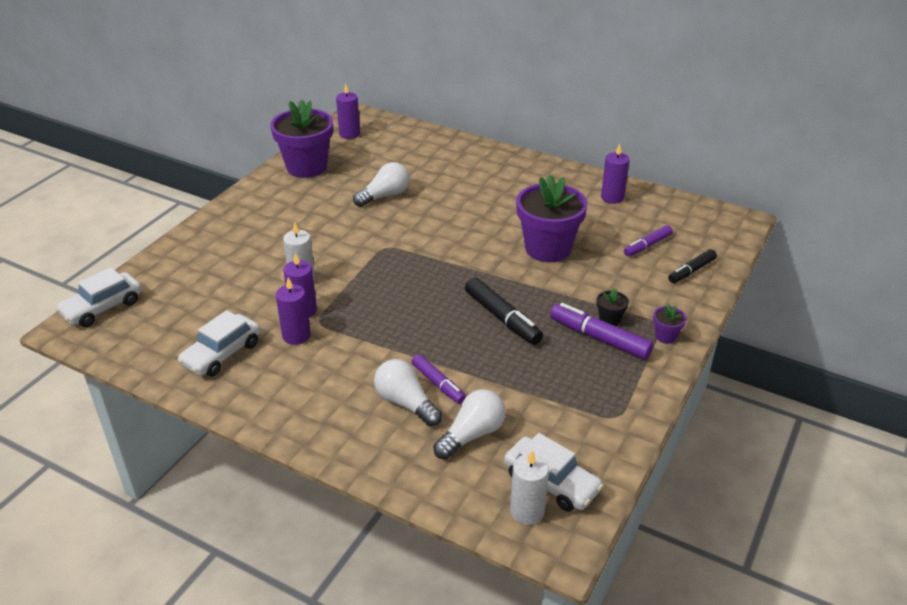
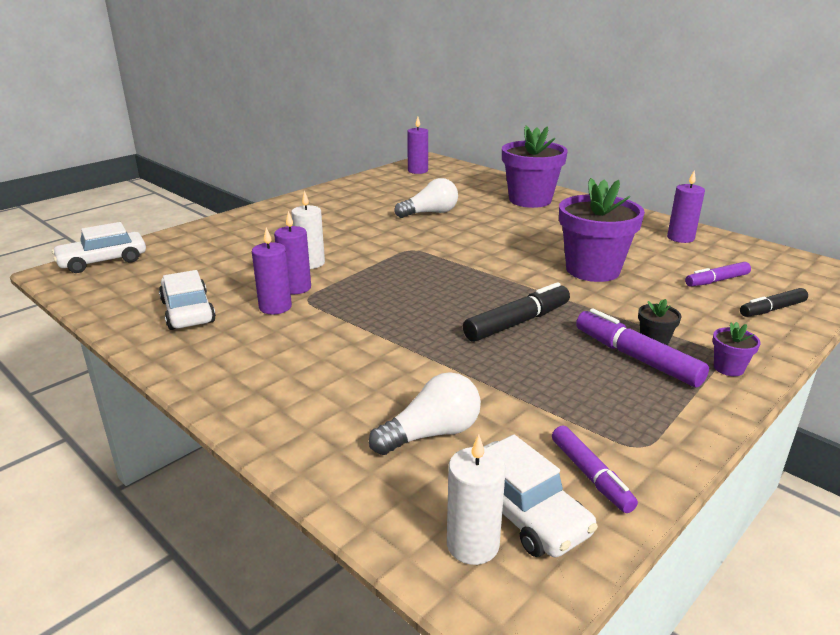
camera: 15 degrees right, 10 degrees down
(222, 354) = (188, 311): white car -> white car turned 105 degrees clockwise
(306, 167) = (364, 187): purple flower pot -> purple flower pot (530, 200)
(406, 403) = (363, 386): white light bulb -> none
(438, 384) = (412, 373): purple marker -> purple marker (590, 475)
(502, 318) = (517, 322): black marker -> black marker turned 105 degrees counterclockwise

